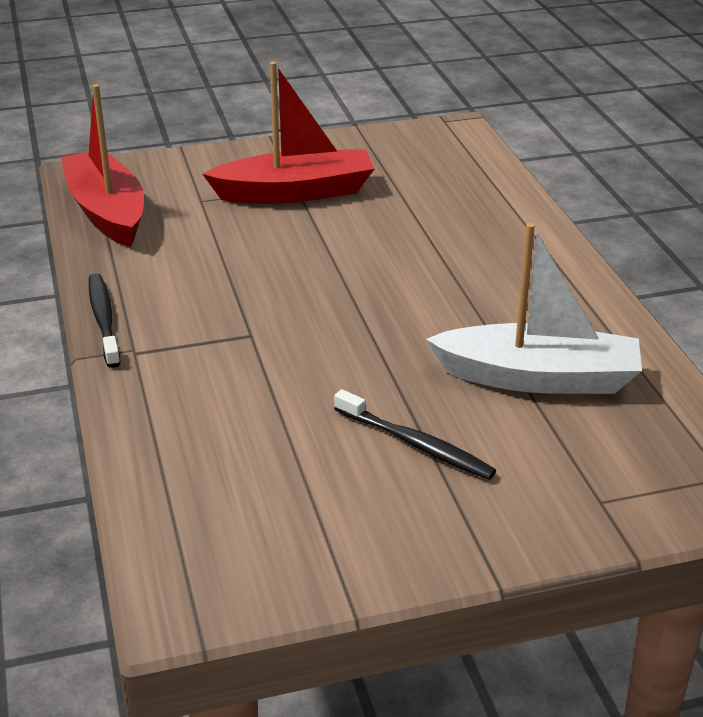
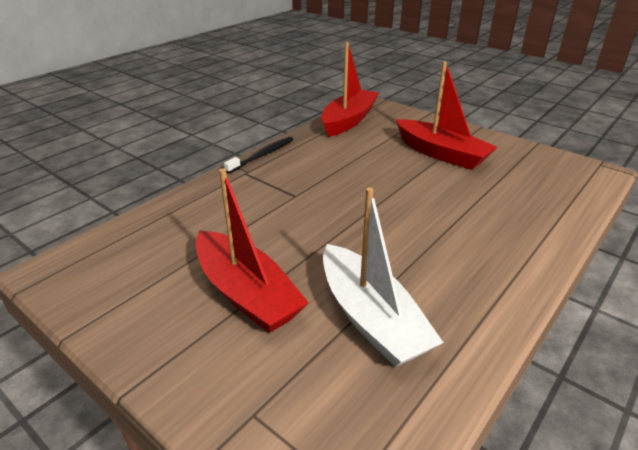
camera: 55 degrees right, 0 degrees up
(416, 444) = (246, 293): black toothbrush -> red boat

